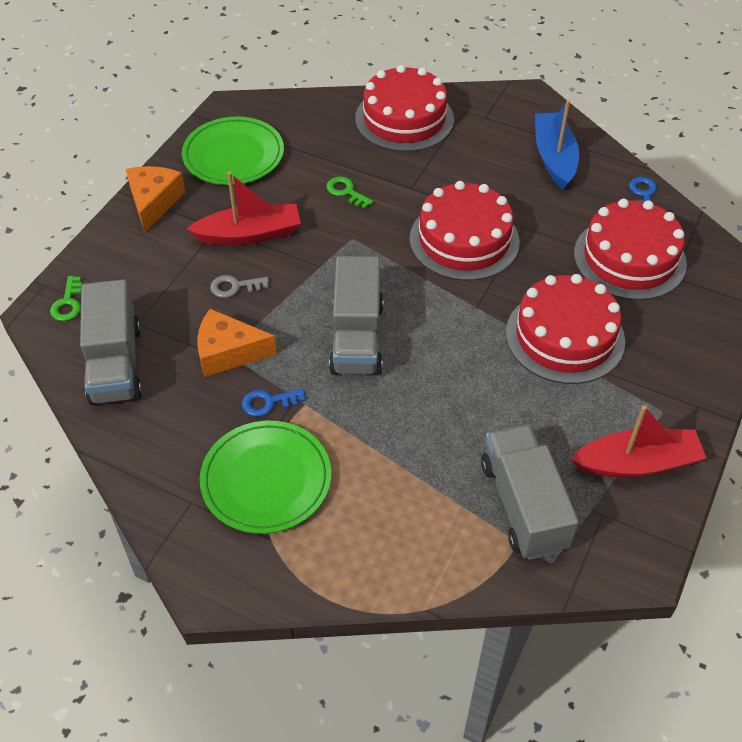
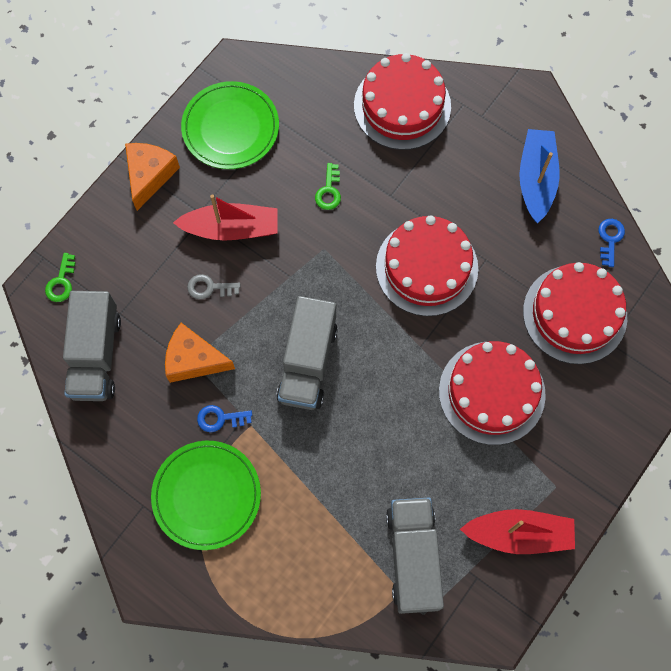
camera: 10 degrees right, 20 degrees up
(346, 191) = (329, 191): green key -> green key turned 135 degrees counterclockwise

